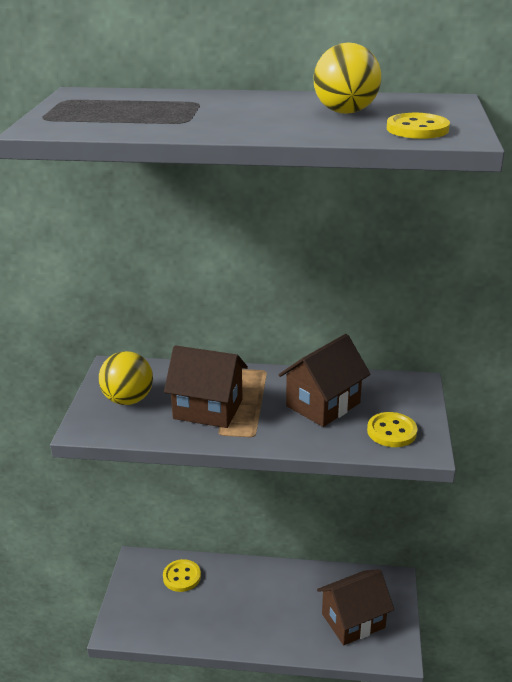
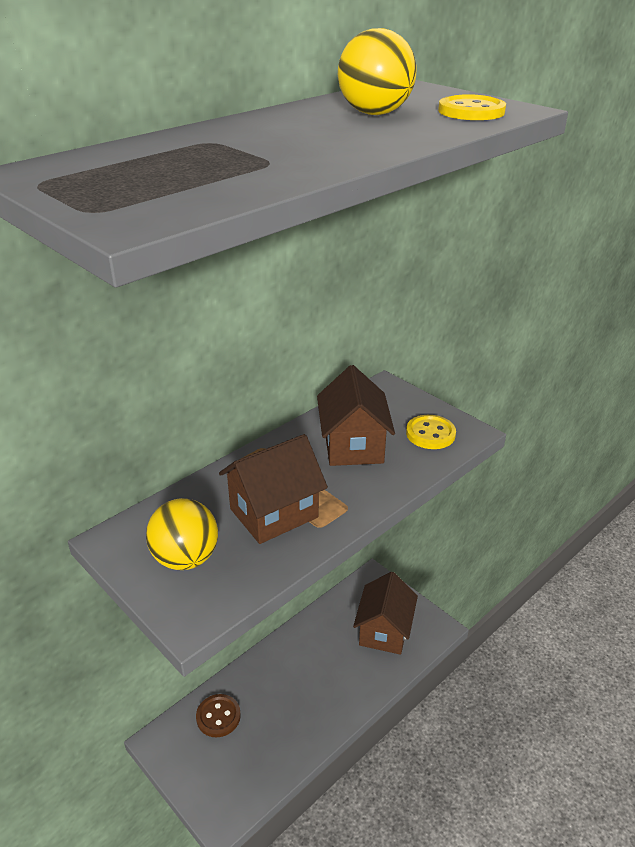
camera: 50 degrees left, 5 degrees up
(182, 577) = (218, 716): yellow button -> brown button

